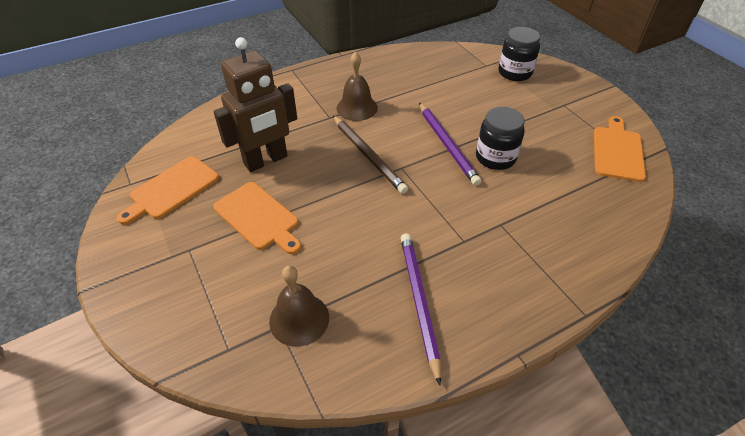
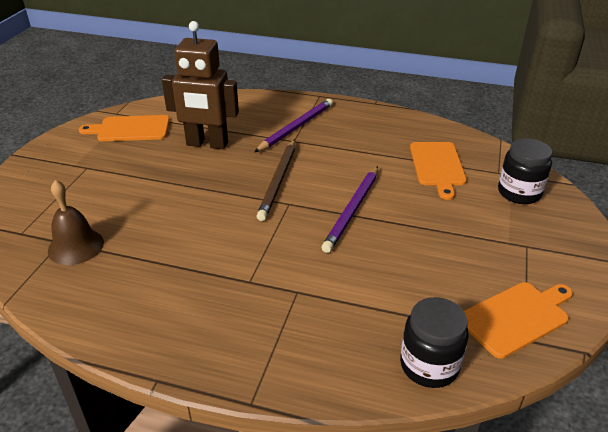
camera: 45 degrees right, 10 degrees down
(258, 217) = (148, 174): orange cutting board -> orange cutting board (437, 166)
(357, 108) = (324, 145): brown bell -> none
(419, 302) = (153, 293): purple pencil -> purple pencil (296, 127)
(495, 157) = (378, 244): black jar -> black jar (429, 365)

